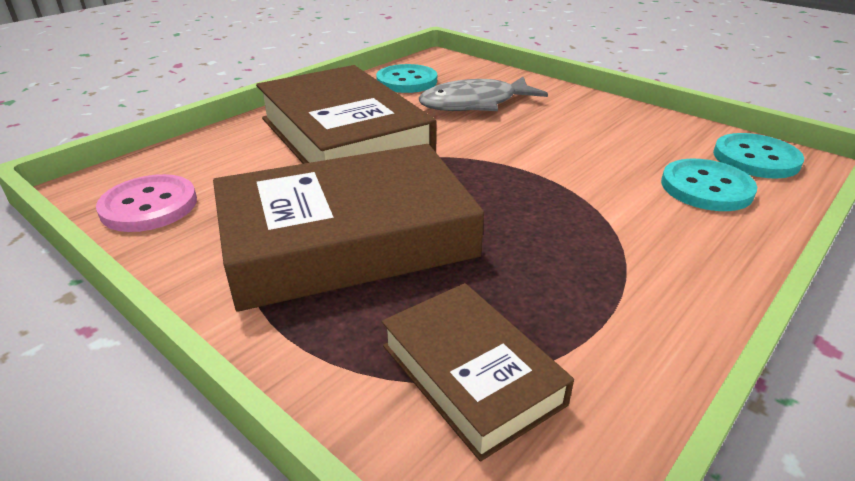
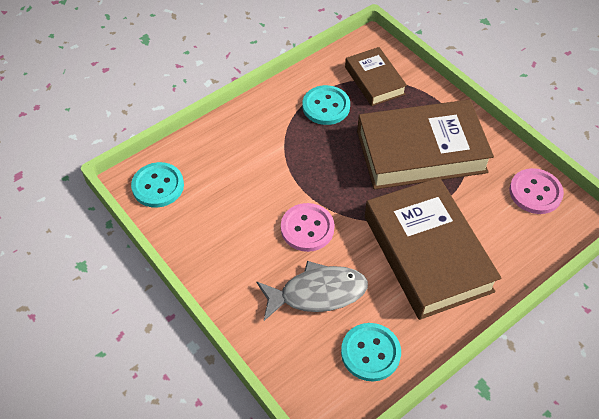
camera: 170 degrees left, 20 degrees up
(512, 142) = (307, 228): none -> pink button
(706, 188) = (212, 163): turquoise button -> turquoise button (326, 106)

